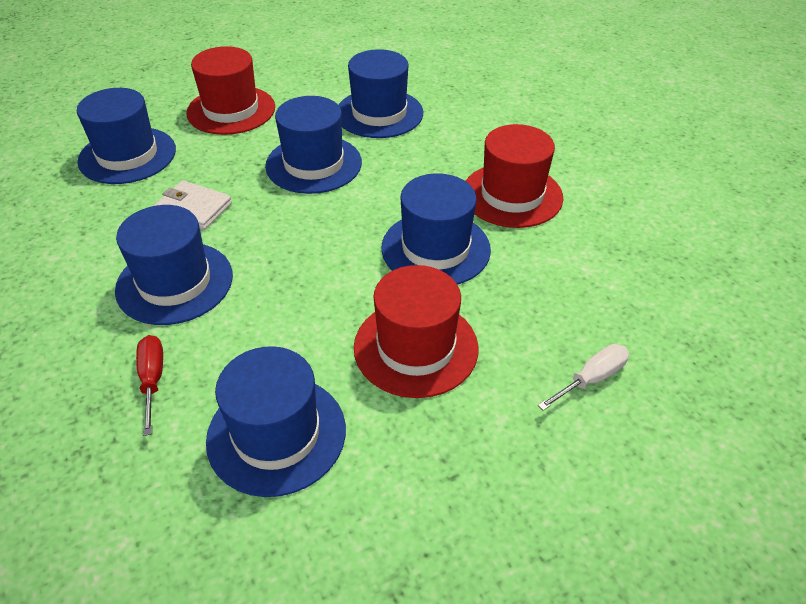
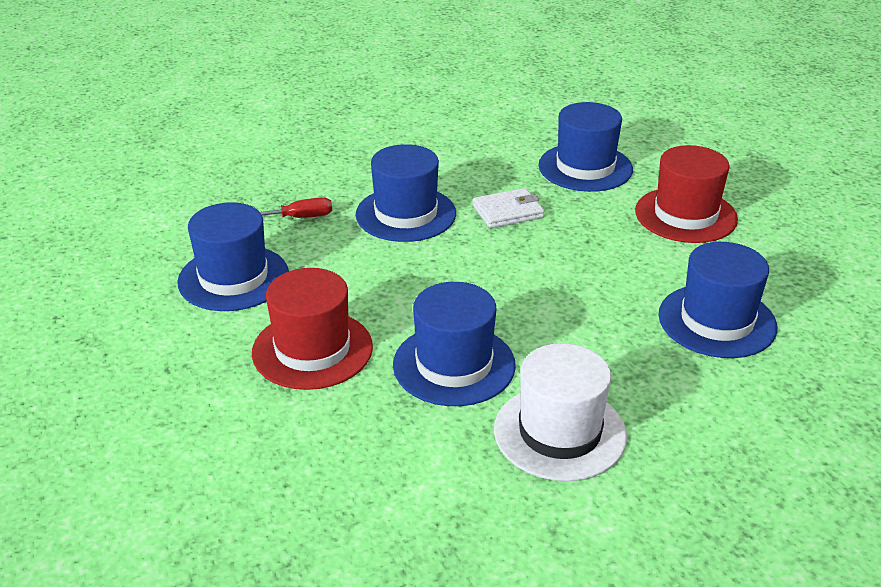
camera: 90 degrees right, 10 degrees down
(194, 208) = (508, 212): white wallet -> white wallet turned 45 degrees clockwise
(313, 164) = (594, 276): blue hat -> none
(512, 195) = (559, 432): red hat -> white hat
(591, 379) = (251, 469): white screwdriver -> none

